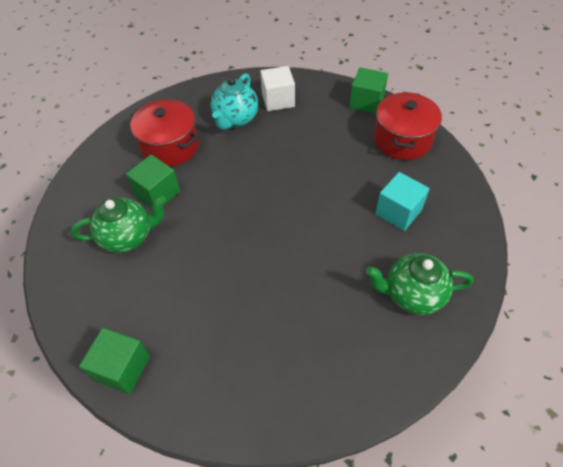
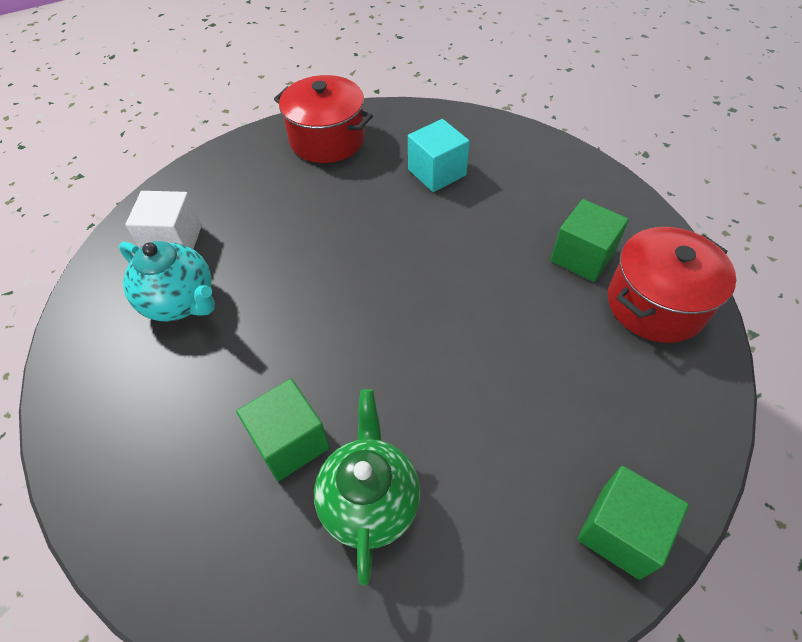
camera: 75 degrees left, 0 degrees up
(170, 146) = (188, 408): red pot -> red pot (655, 304)
(366, 102) = (242, 152): green cube -> green cube (582, 257)
(412, 295) = (552, 192): green teapot -> none

